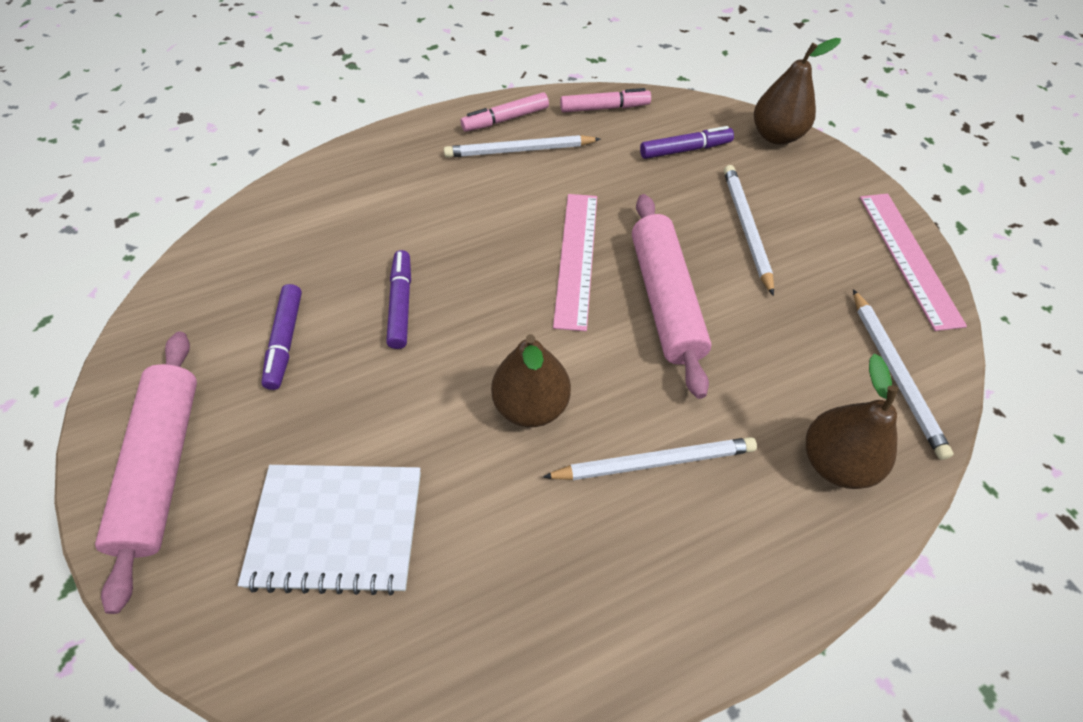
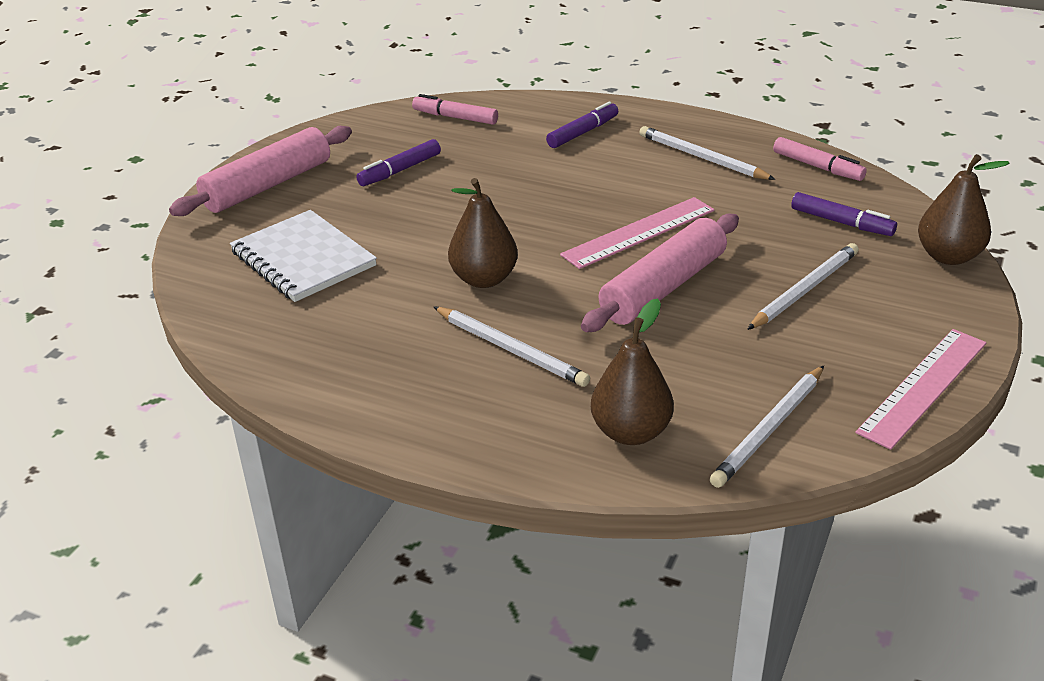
camera: 50 degrees right, 20 degrees down
(401, 304) = (488, 191): purple marker -> purple marker (583, 132)
(505, 119) = (723, 136): pink marker -> pink marker (455, 117)

